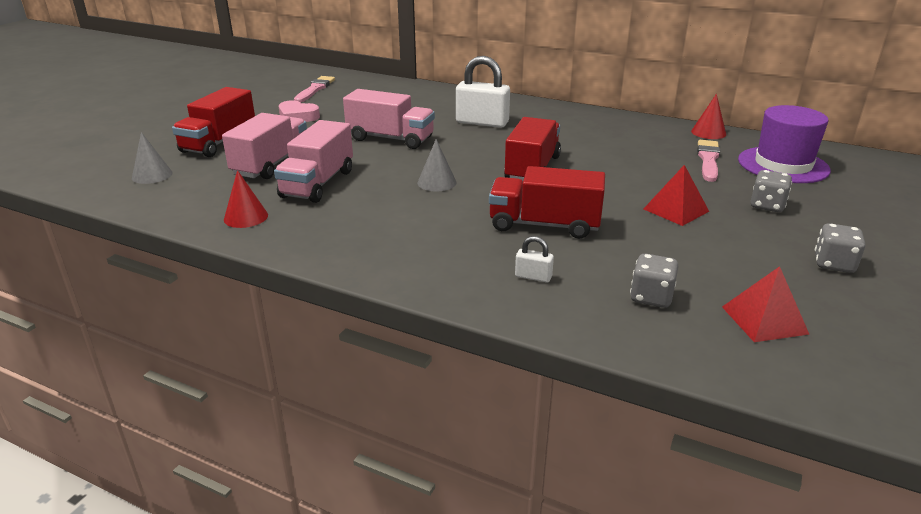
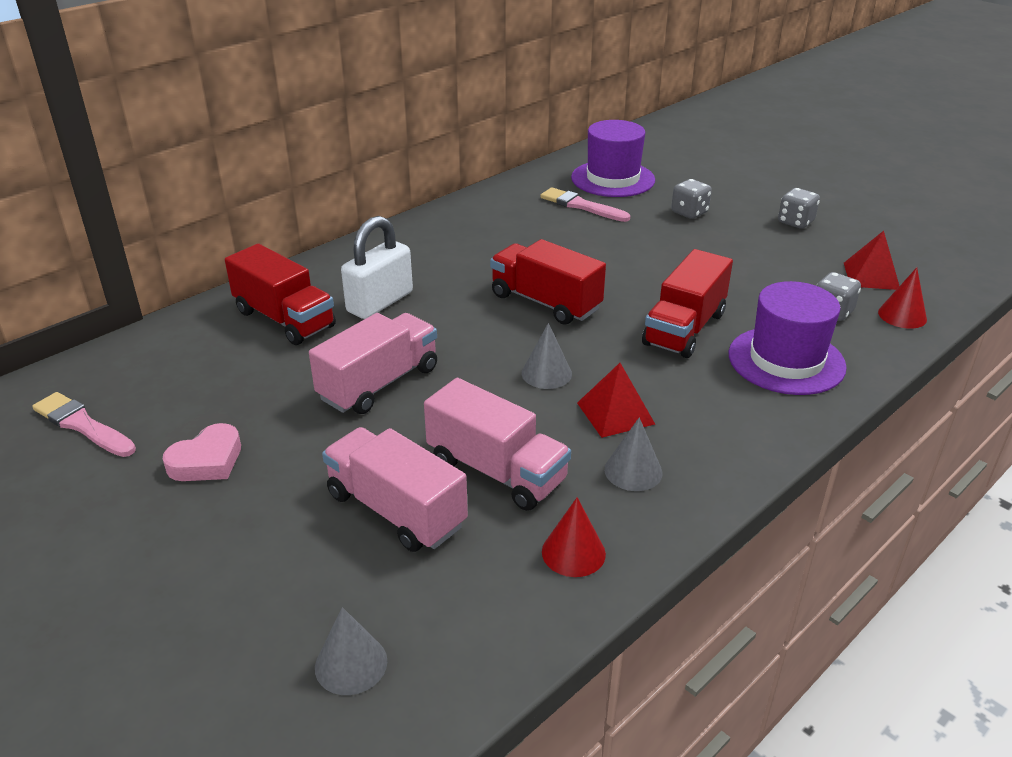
camera: 70 degrees left, 5 degrees up
(219, 142) = (254, 566): red truck -> red truck (284, 319)
(336, 226) = (633, 471): none -> grey cone
(533, 277) = (786, 360): white padlock -> purple hat
(676, 210) = (680, 254): red pyramid -> red pyramid (615, 413)
(708, 132) = (517, 185): red cone -> red cone (902, 315)

